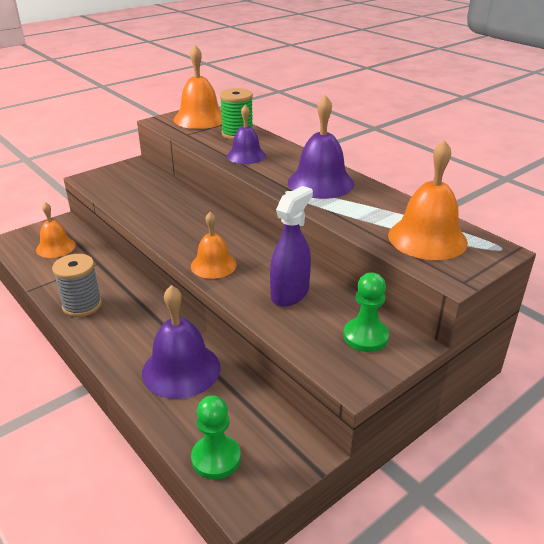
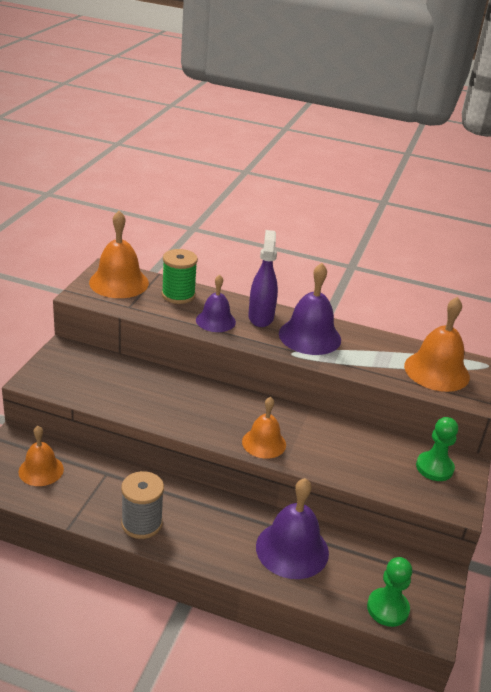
camera: 35 degrees left, 0 degrees up
(290, 294) = (350, 450): purple spray bottle -> purple spray bottle (261, 317)

